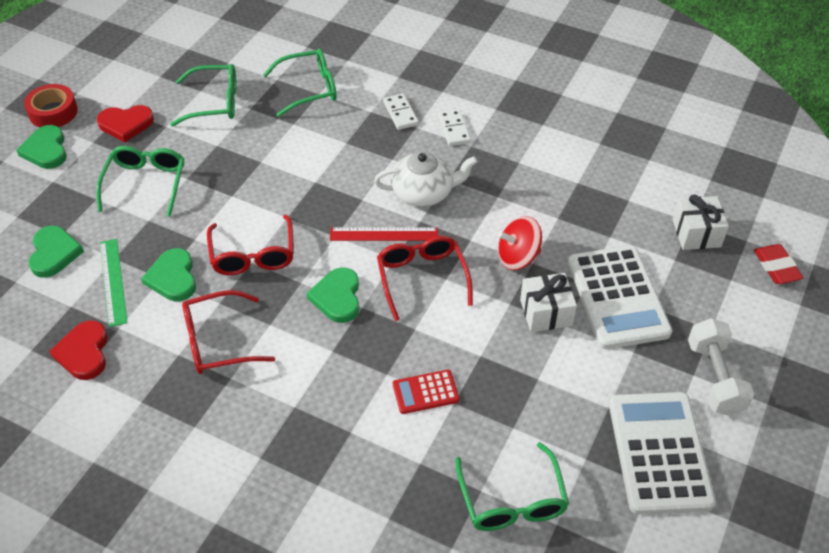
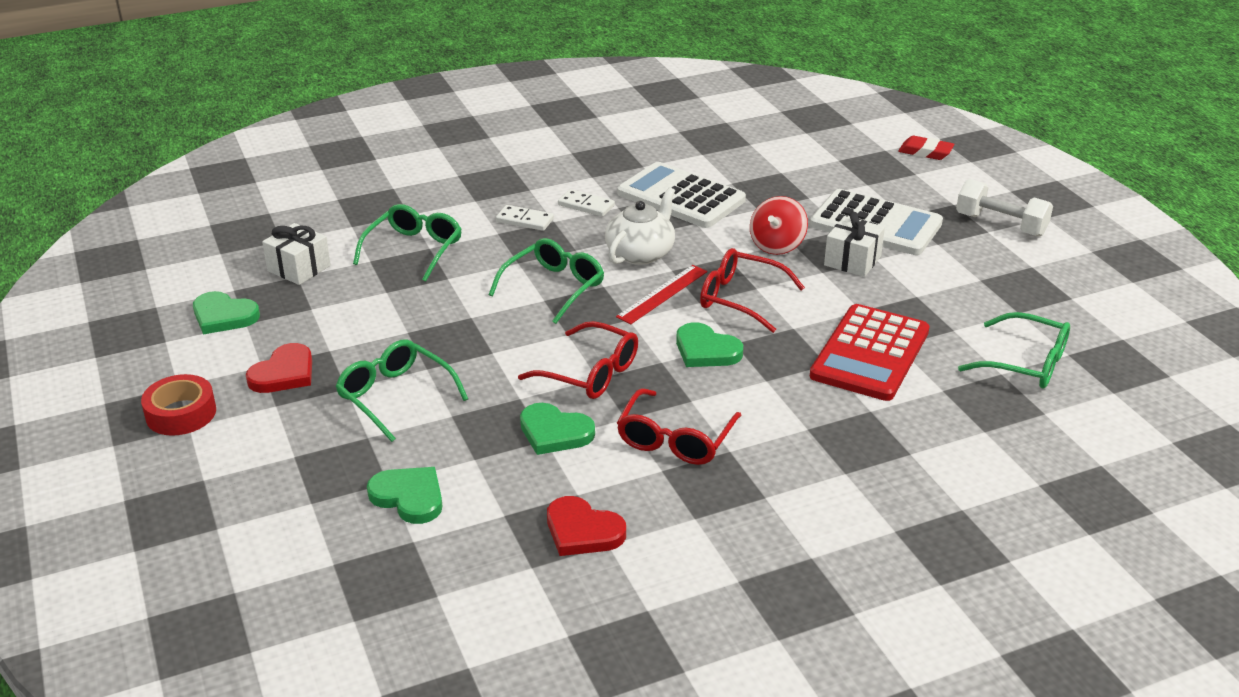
camera: 50 degrees left, 15 degrees down
(46, 150) = (236, 442): green heart -> green heart (224, 316)
(113, 281) = (507, 473): green ruler -> none
(215, 103) = (344, 308): green glasses -> green glasses (554, 287)
(425, 392) = (870, 354): red calculator -> red calculator, size x2.05
(659, 453) = (1045, 279): white calculator -> white calculator (681, 197)
(696, 233) = (852, 164): white gift -> white gift (299, 268)

